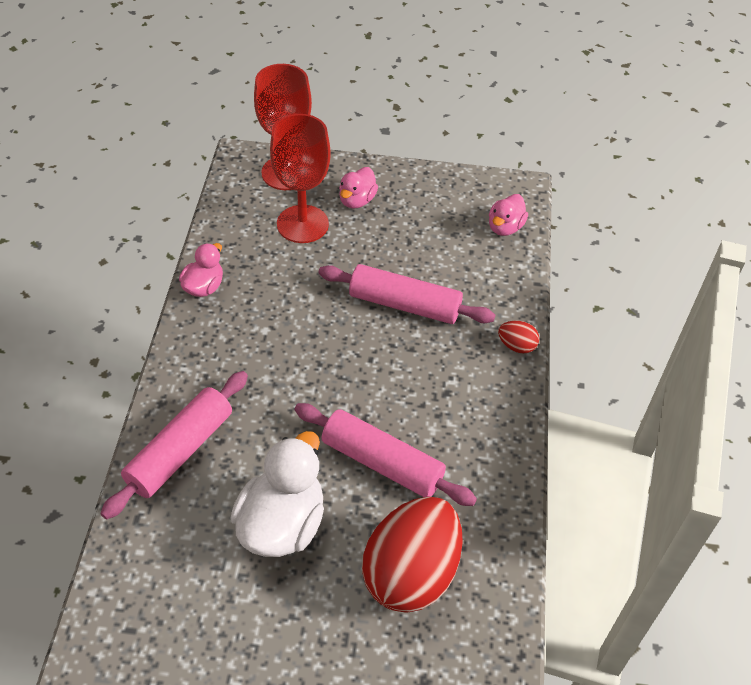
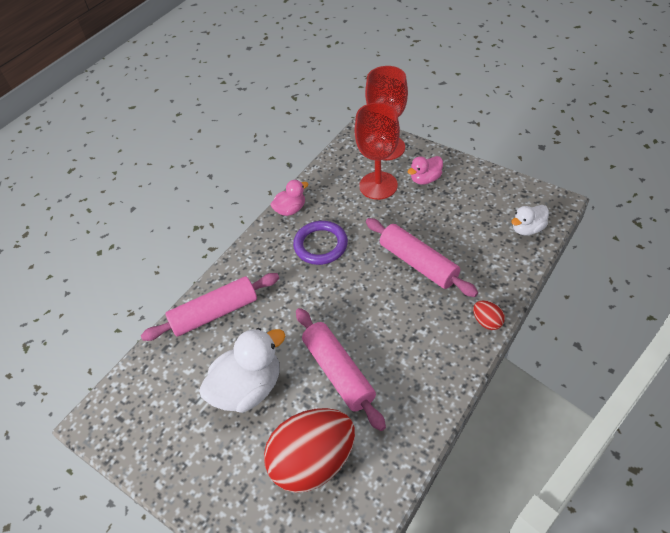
camera: 35 degrees right, 0 degrees up
(271, 320) = (320, 245): none -> purple ring
(505, 227) = (527, 229): pink duck -> white duck

